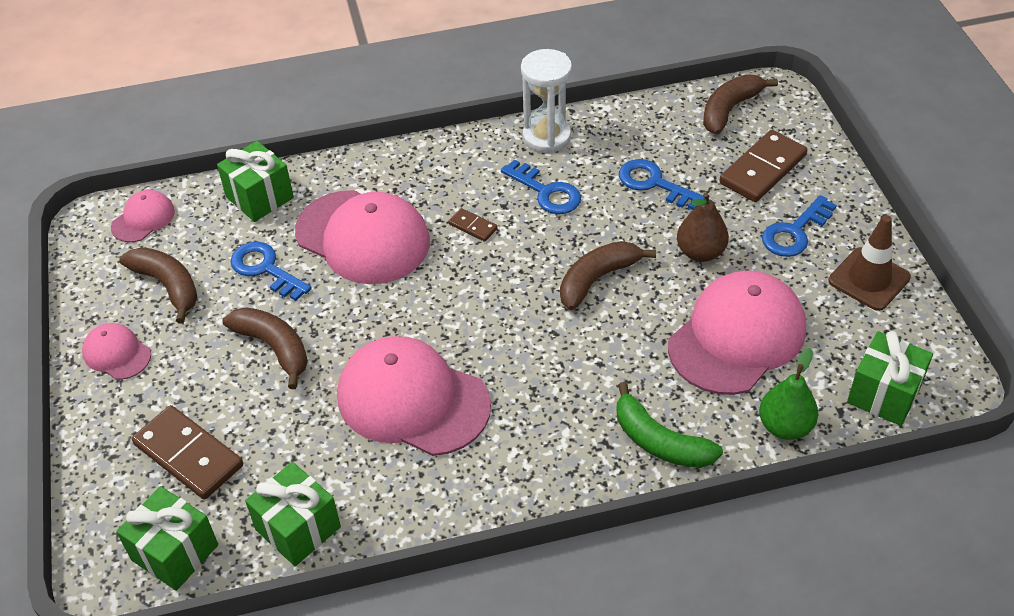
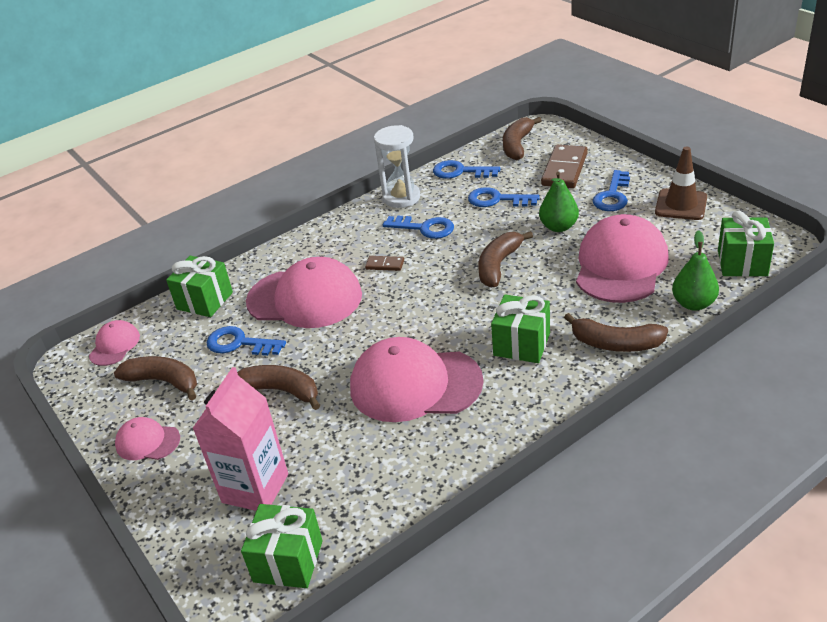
camera: 20 degrees left, 10 degrees down
(188, 455) = (255, 488): brown domino -> pink carton
(298, 528) = (382, 503): green gift -> green gift (521, 344)
(637, 125) = (461, 172): none -> blue key
(659, 441) = (616, 343): green banana -> brown banana
(700, 252) = (558, 227): brown pear -> green pear

